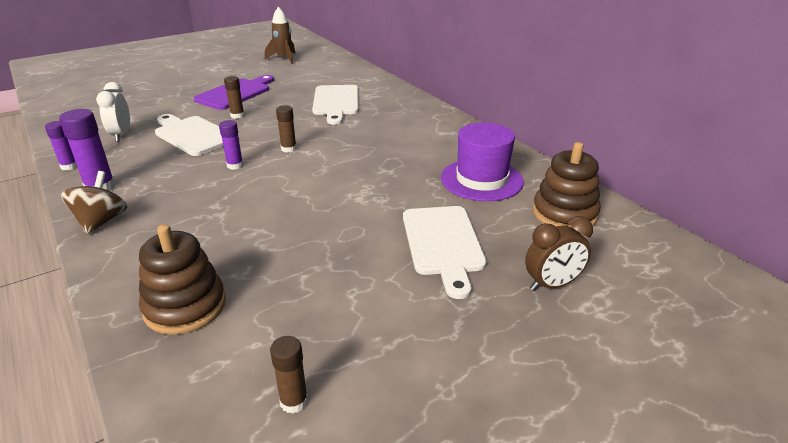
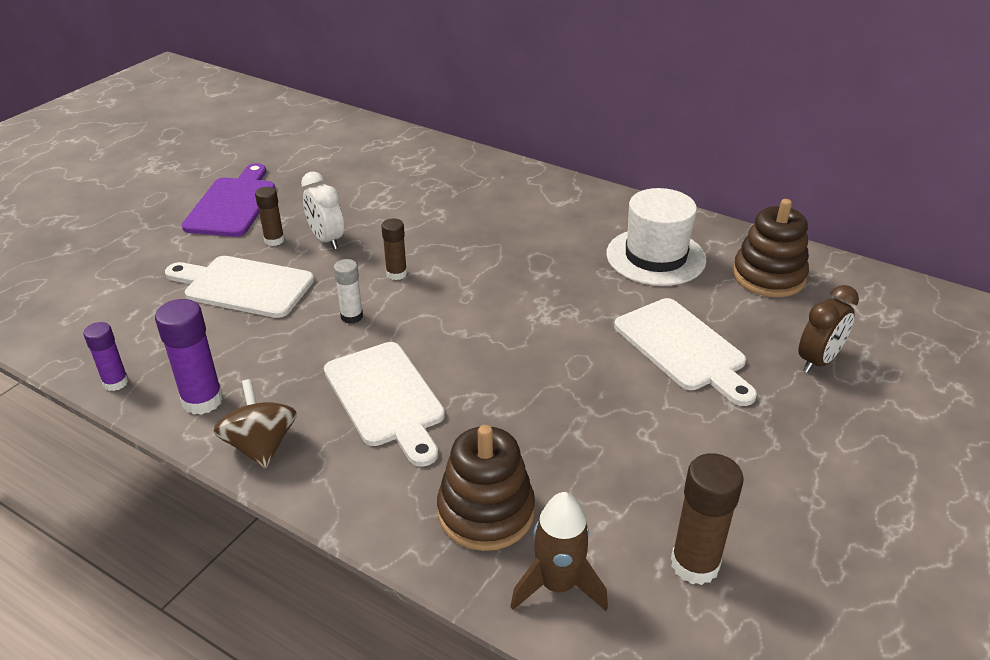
camera: 25 degrees left, 5 degrees up
(121, 135) = (136, 313): white clock -> white clock (326, 240)
(235, 165) = (352, 316): purple glue stick -> white glue stick
(284, 58) = (242, 129): brown rocket -> brown rocket (558, 585)
(294, 401) = (694, 564): brown glue stick -> brown glue stick, size x1.62
(336, 102) = (388, 187): white cutting board -> white cutting board (386, 398)
(481, 180) = (655, 257): purple hat -> white hat

